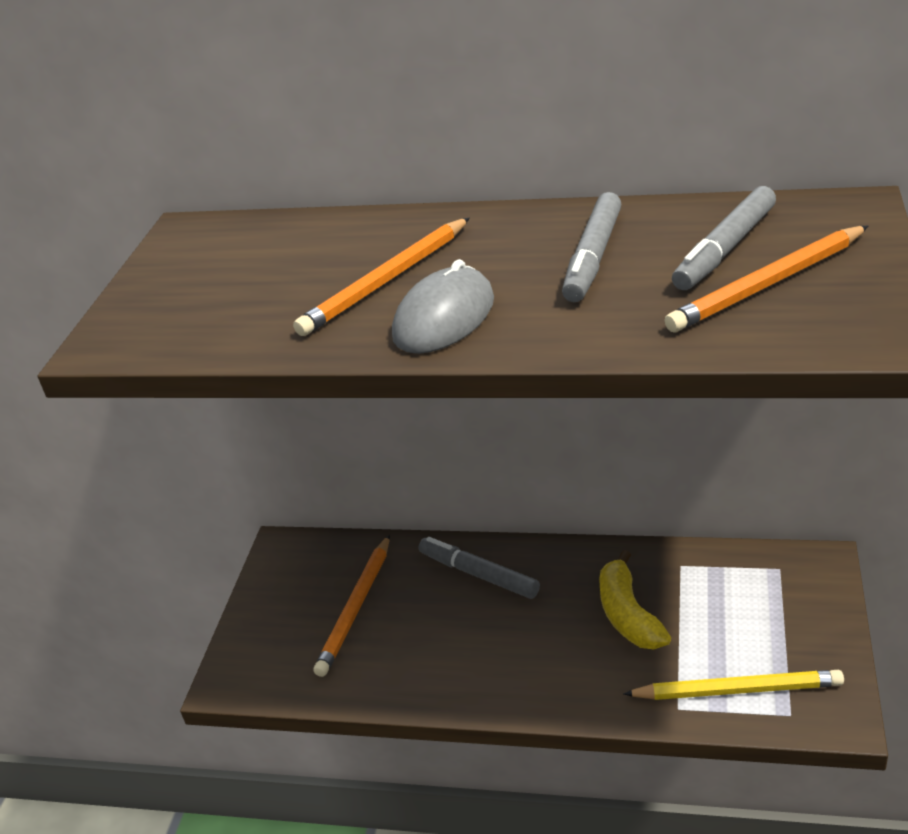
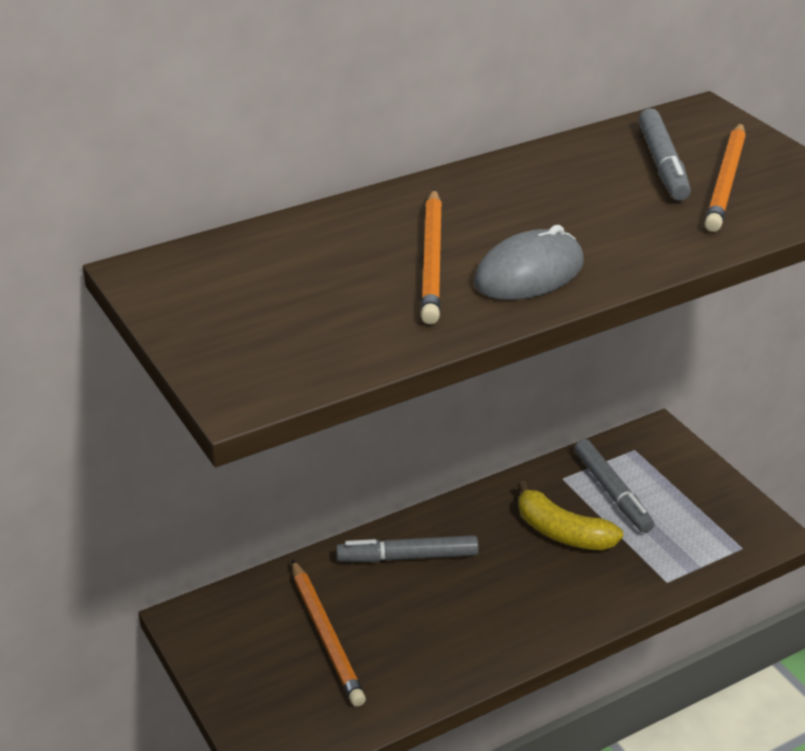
camera: 45 degrees left, 0 degrees up
(444, 318) = (529, 273): grey mouse -> grey mouse turned 60 degrees clockwise
(593, 257) = (575, 195): grey marker -> grey marker (612, 492)
(737, 690) = (693, 548): yellow pencil -> none

